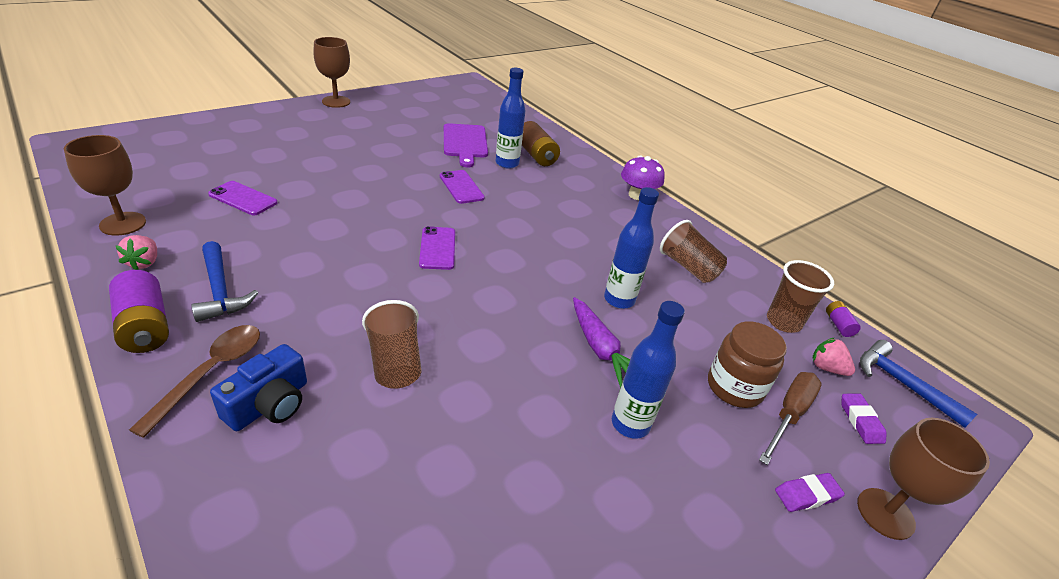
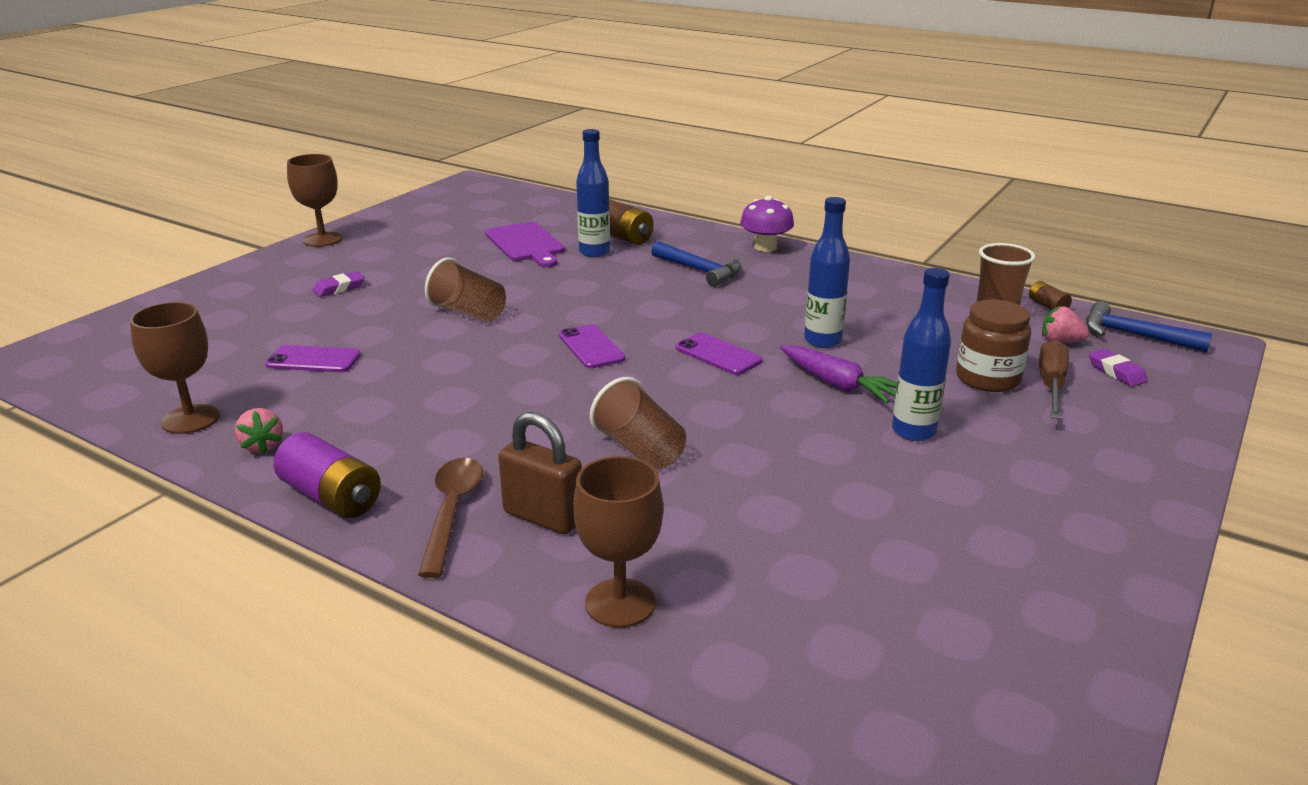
camera: 15 degrees left, 10 degrees down
(220, 290) = (383, 445): blue hammer -> blue hammer (699, 271)
(269, 404) = (543, 517): blue camera -> brown padlock
(461, 187) = (563, 286): purple phone -> purple phone (718, 354)
(688, 267) = (869, 296): brown cup -> brown cup (468, 312)
(807, 495) = (1106, 436): purple eraser -> purple eraser (339, 288)
(838, 325) = (1047, 306): purple battery -> brown battery
(885, 513) = (1179, 429): brown goblet -> brown goblet (620, 603)

